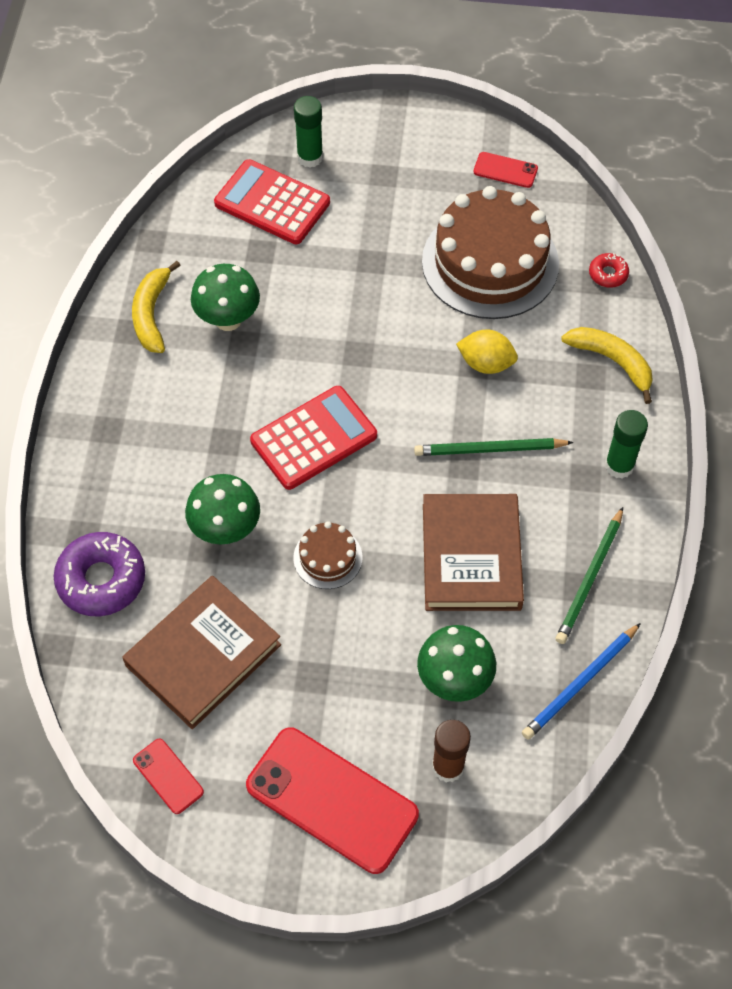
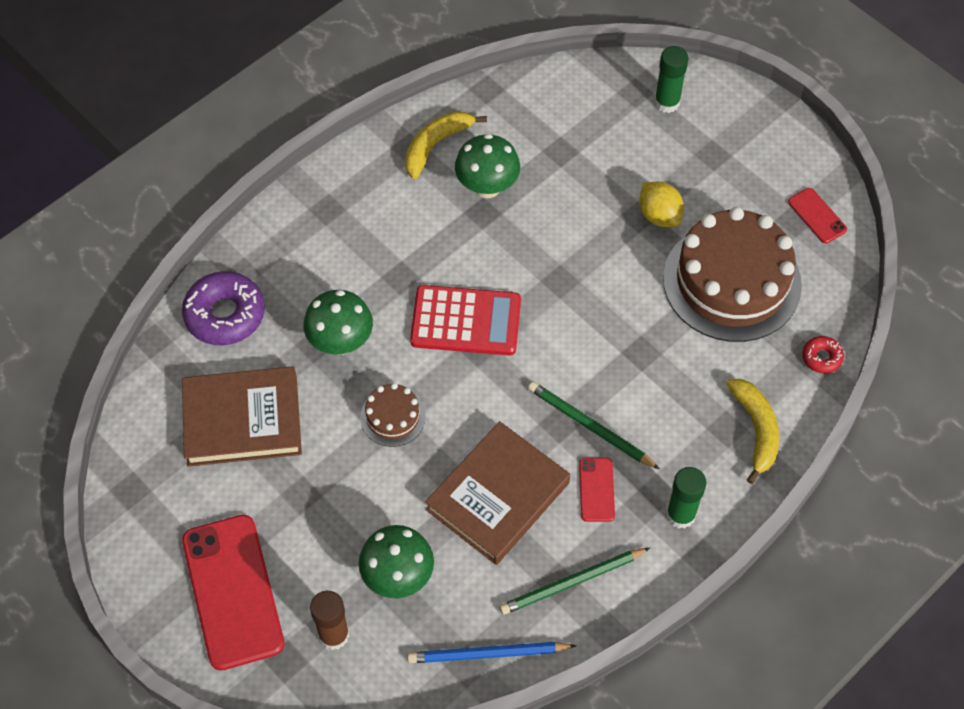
camera: 40 degrees right, 0 degrees up
(168, 776) = (142, 486): red phone -> red phone (596, 489)
(272, 203) = (603, 119): red calculator -> none
(486, 363) = (651, 358): yellow lemon -> yellow lemon (659, 215)

